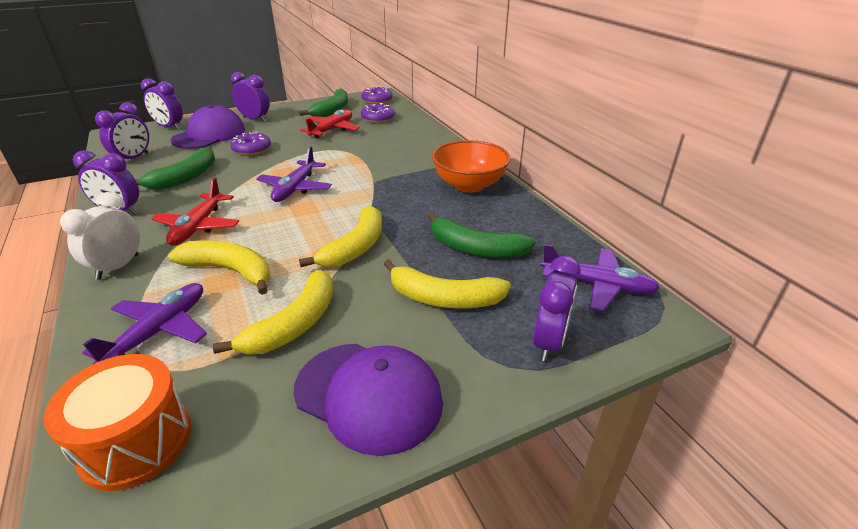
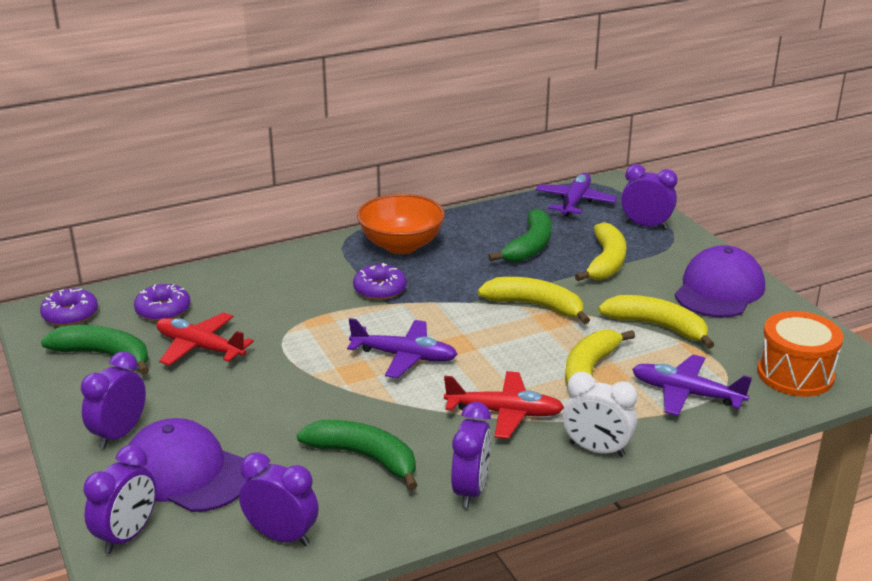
camera: 90 degrees left, 5 degrees down
(252, 150) = (267, 413): purple donut -> purple donut (380, 289)

